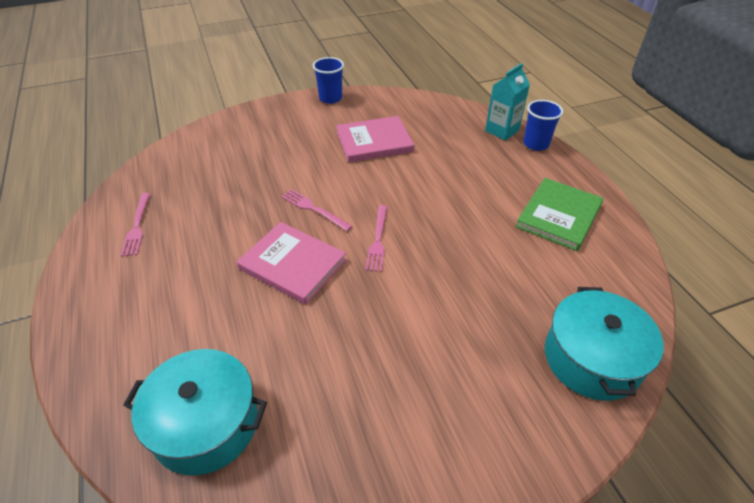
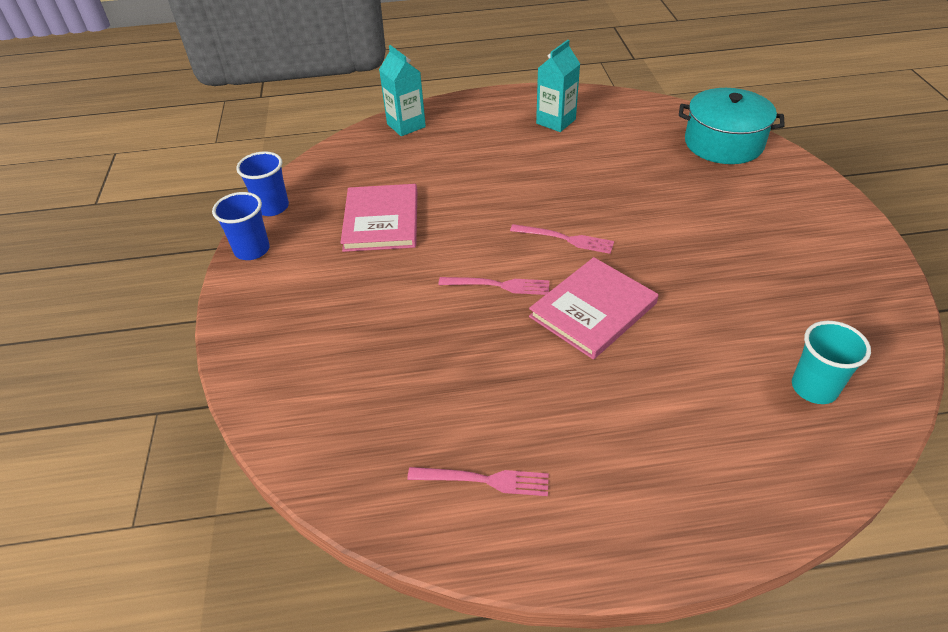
camera: 75 degrees left, 0 degrees up
(206, 424) = (814, 388): turquoise pot -> turquoise cup
(314, 209) = (499, 285): pink fork -> pink fork turned 135 degrees counterclockwise
(536, 144) = (440, 110): blue cup -> blue cup (272, 207)
(558, 216) = (556, 121): green book -> turquoise carton

